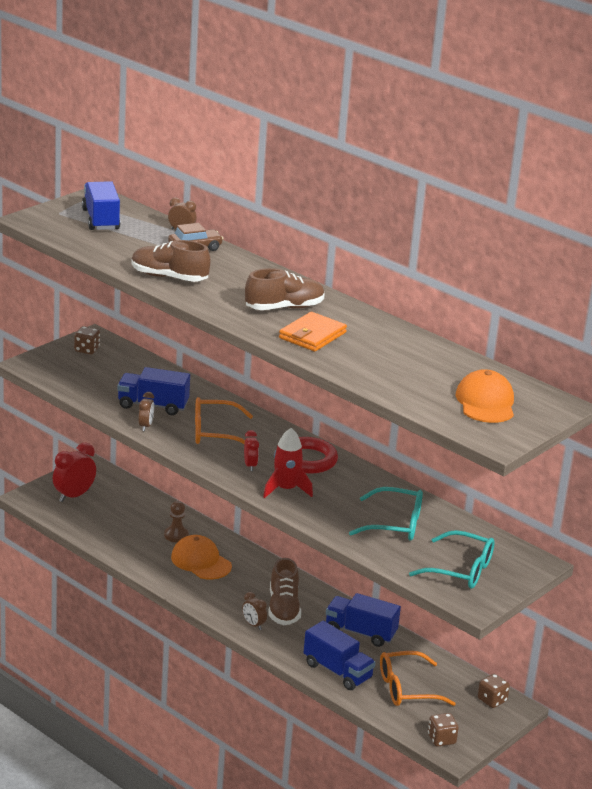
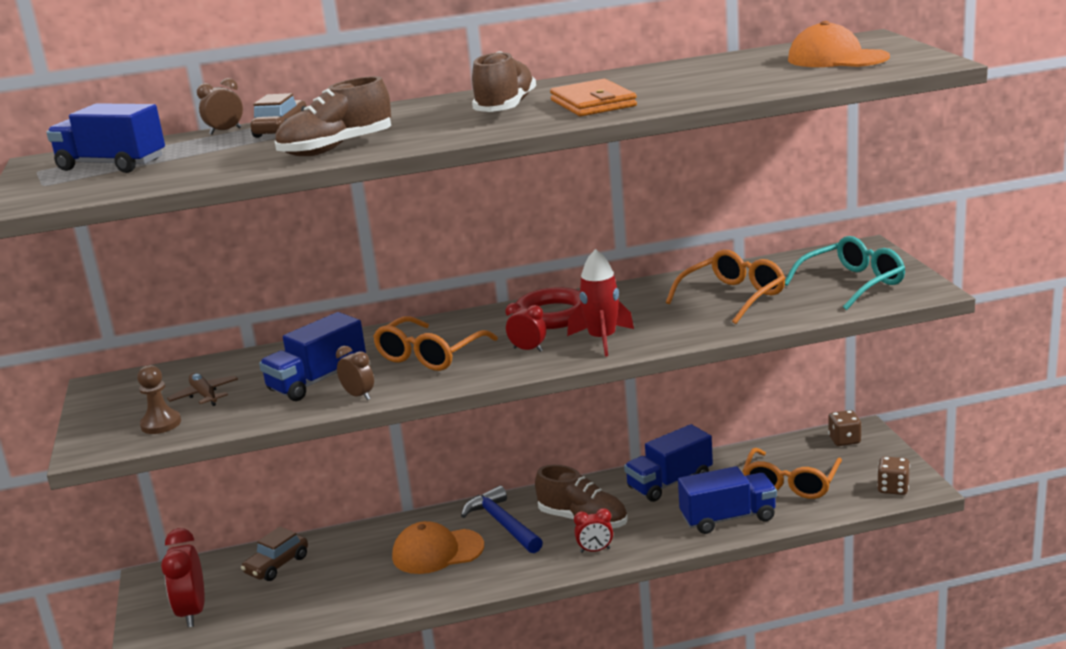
camera: 50 degrees left, 5 degrees down
(87, 350) = (123, 397): brown dice -> none
(108, 375) = (204, 395): none -> brown plane
(139, 506) = (277, 565): none -> brown car
(176, 535) = (367, 554): brown pawn -> brown pawn (161, 424)
(252, 576) = (502, 524): none -> blue hammer
(253, 625) = (595, 550): brown clock -> red clock
(395, 524) = (733, 297): turquoise glasses -> orange glasses

